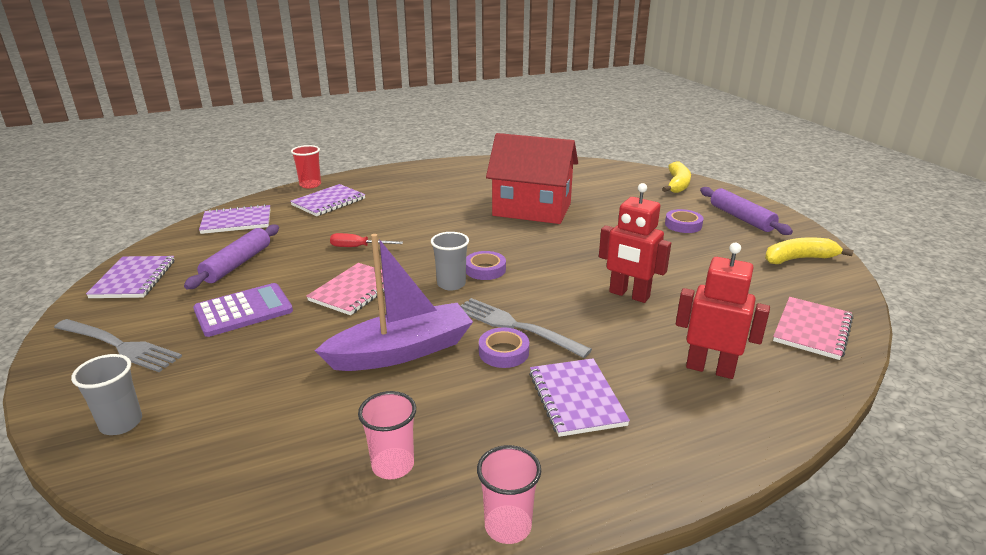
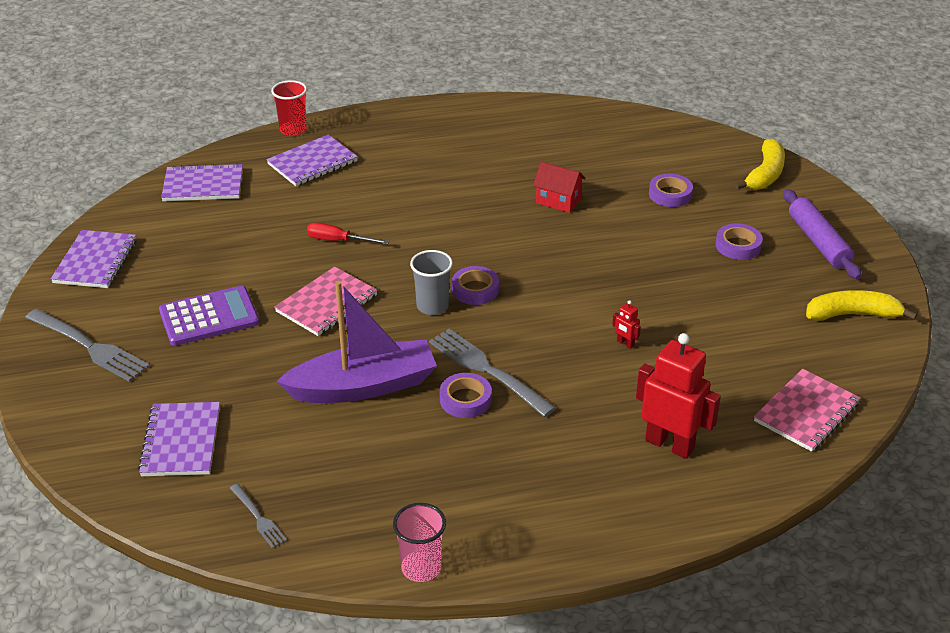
camera: 10 degrees right, 10 degrees up
(121, 423) = (100, 432): grey cup -> none
(237, 264) = (203, 252): purple rolling pin -> none
(306, 493) = (258, 517): none -> grey fork
(393, 465) = (335, 503): pink cup -> none
(532, 210) = (558, 201): red house -> red house, size x0.43
(576, 398) = (521, 460): purple notebook -> purple notebook (181, 441)
(615, 200) = (670, 194): none -> purple tape
(629, 295) = (625, 343): red robot -> red robot, size x0.41

